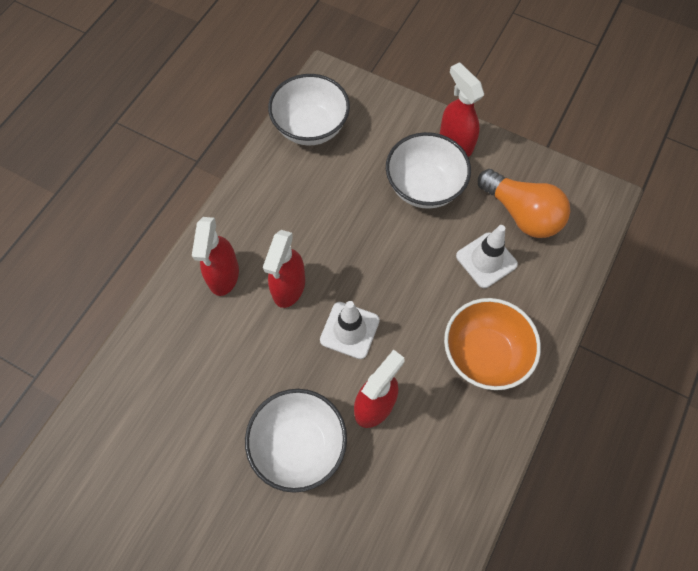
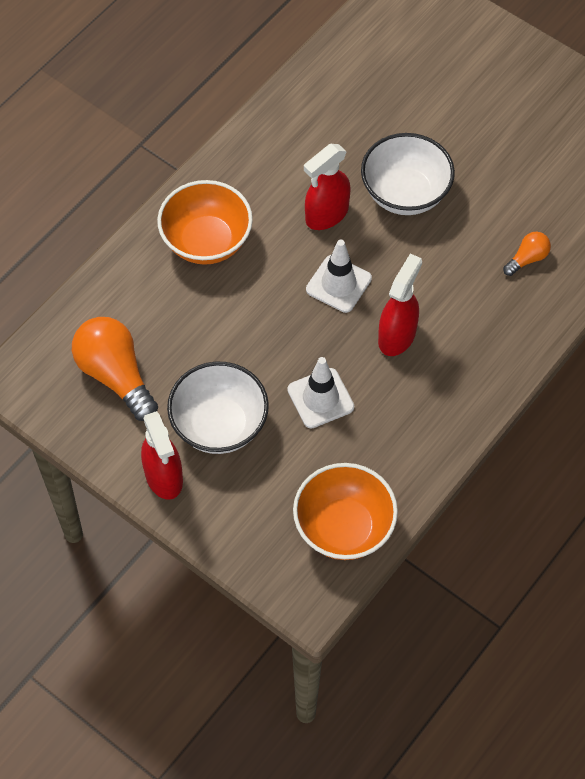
camera: 170 degrees left, 5 degrees down
(170, 388) = (527, 259): none -> orange light bulb
(223, 275) = (468, 359): red spray bottle -> none
(310, 127) = (344, 527): white bowl -> orange bowl
(486, 260) = (173, 331): white traffic cone -> white traffic cone (320, 398)

